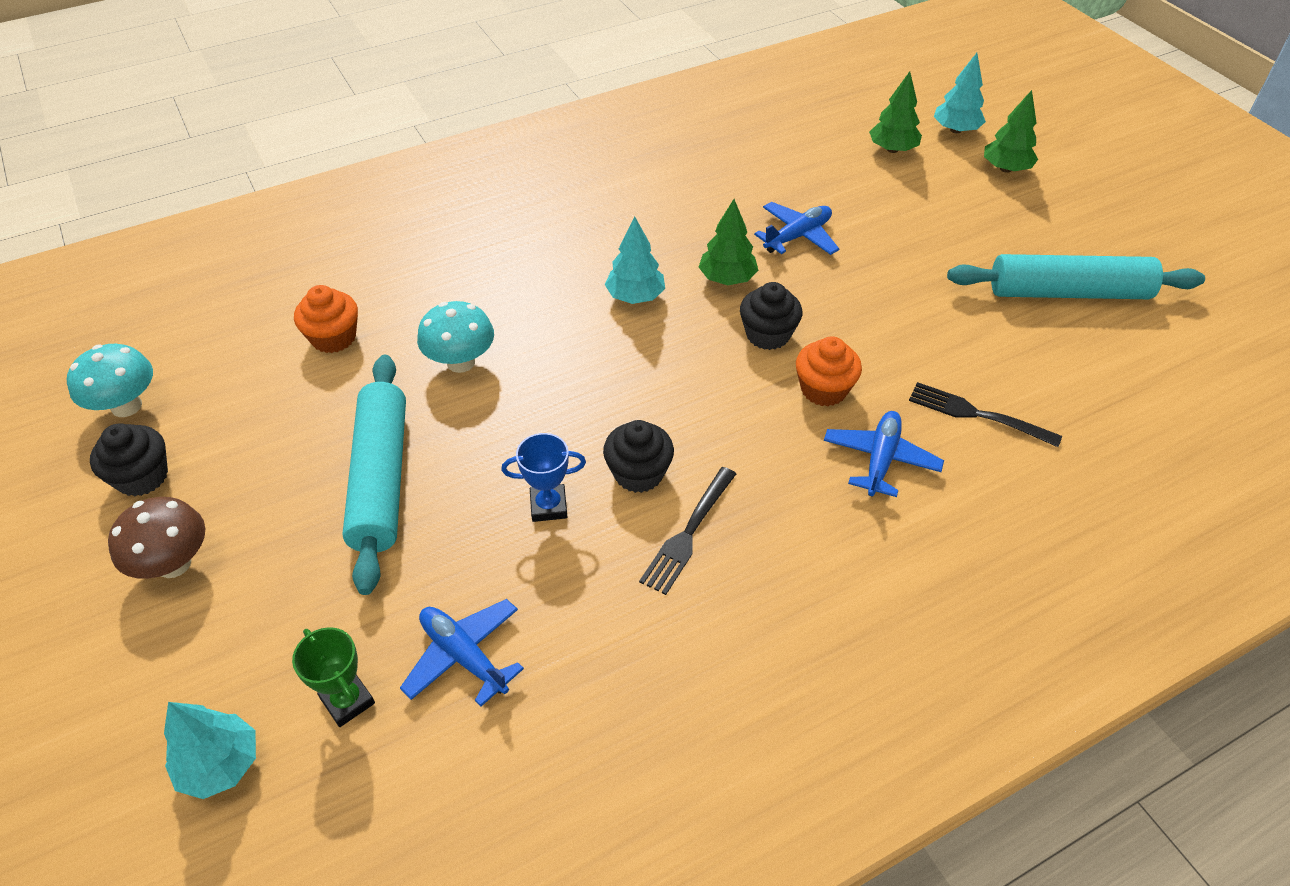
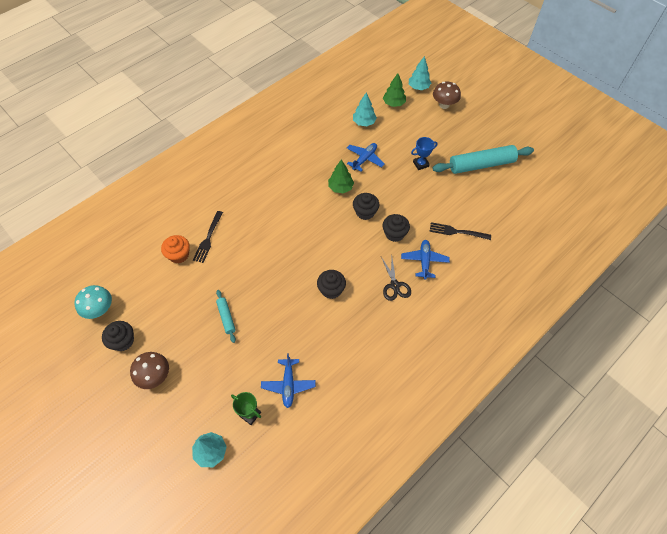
camera: 15 degrees left, 10 degrees up
(381, 479) = (226, 317): turquoise rolling pin -> turquoise rolling pin, size x0.49
(461, 362) = (240, 254): turquoise mushroom -> none
(464, 656) = (288, 384): blue plane -> blue plane turned 120 degrees counterclockwise
(548, 506) = (300, 313): blue trophy -> blue trophy (421, 164)
(635, 296) = (304, 205): turquoise tree -> turquoise tree (364, 122)
(688, 533) = (358, 311): black fork -> black fork (208, 238)
(793, 496) = (395, 285): none -> black scissors
(823, 389) = (394, 234): orange cupcake -> black cupcake
(1006, 169) = (444, 105): green tree -> brown mushroom

